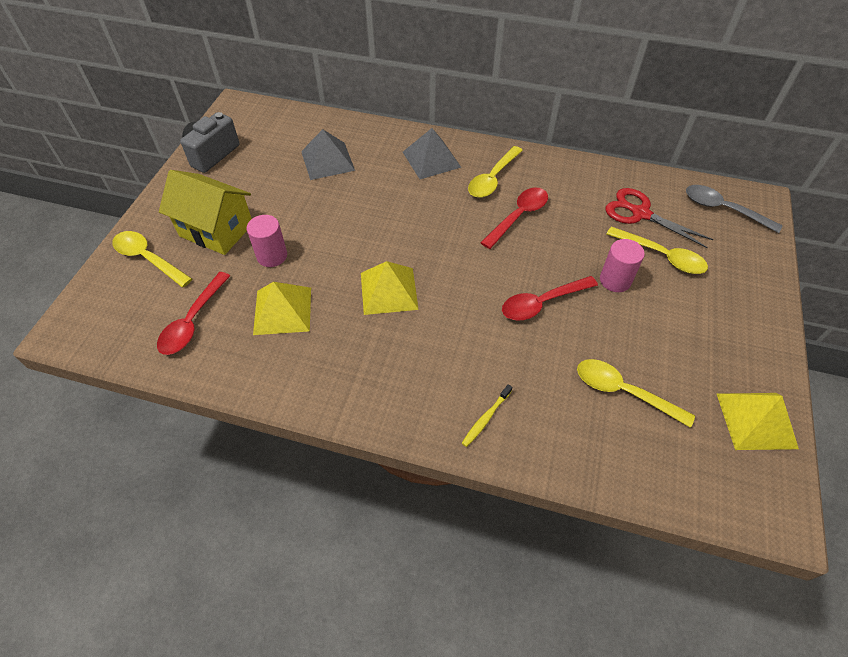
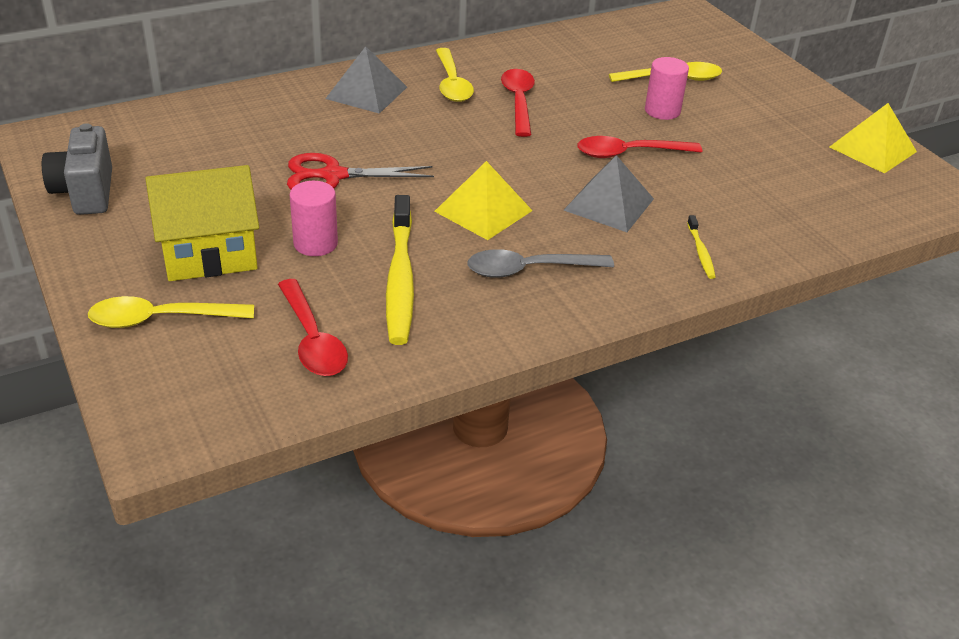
camera: 45 degrees left, 15 degrees down
(282, 310) = (400, 279): yellow pyramid -> yellow toothbrush
(327, 161) = (250, 139): grey pyramid -> grey pyramid (609, 204)
(542, 303) = (629, 153): red spoon -> red spoon turned 60 degrees clockwise
(623, 392) = (770, 179): yellow spoon -> none
(640, 213) = (616, 57): red scissors -> red scissors (333, 176)
(723, 209) = (673, 28): grey spoon -> grey spoon (529, 270)

